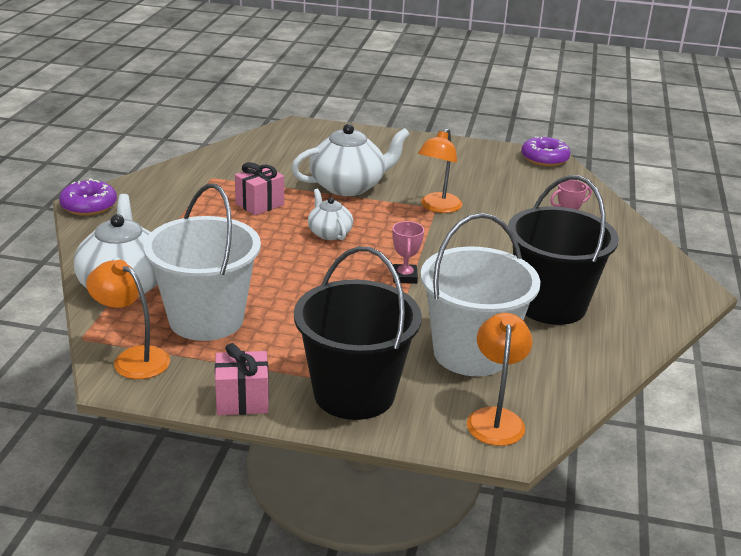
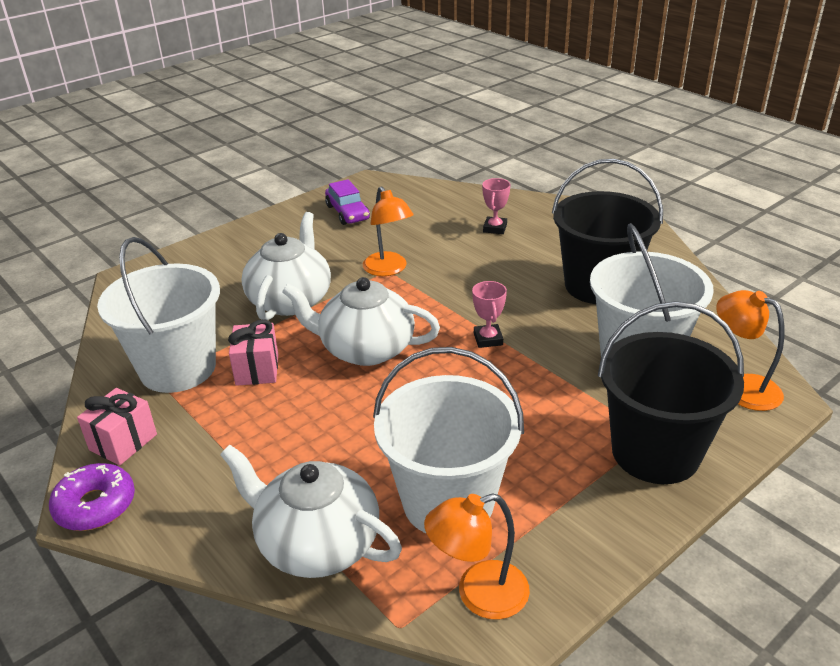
camera: 50 degrees left, 5 degrees up
(230, 179) = (178, 368): none -> white bucket
(242, 400) = (619, 535): pink gift -> pink gift (123, 442)
(329, 233) = (365, 349): white teapot -> white teapot, size x1.81
(404, 277) = (488, 339): pink trophy -> pink trophy turned 45 degrees clockwise
(489, 165) = (347, 213): none -> purple car
(544, 159) = (371, 184): purple donut -> none

